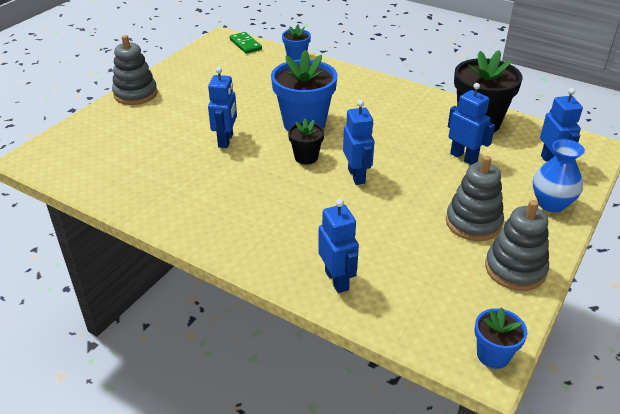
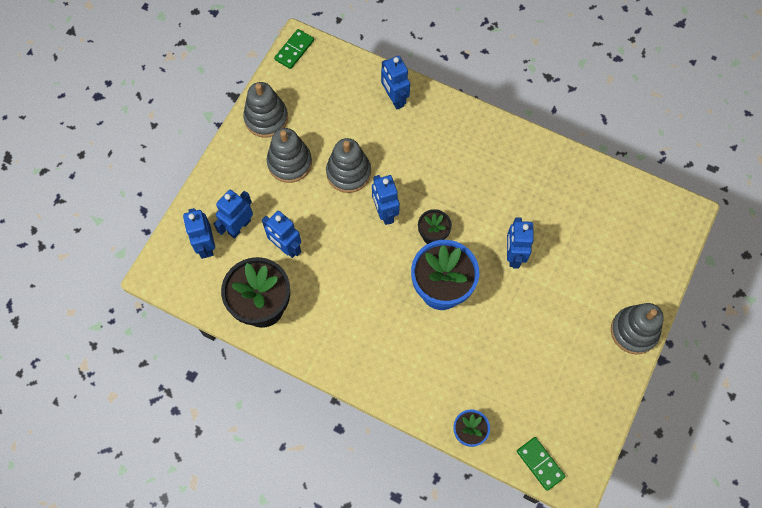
camera: 175 degrees right, 30 degrees up
(399, 210) = (348, 173): none -> grey stacking toy
(493, 355) = (294, 50): blue flower pot -> green domino
(519, 174) = (239, 226): none -> blue robot
(551, 204) = (221, 190): blue vase -> none

